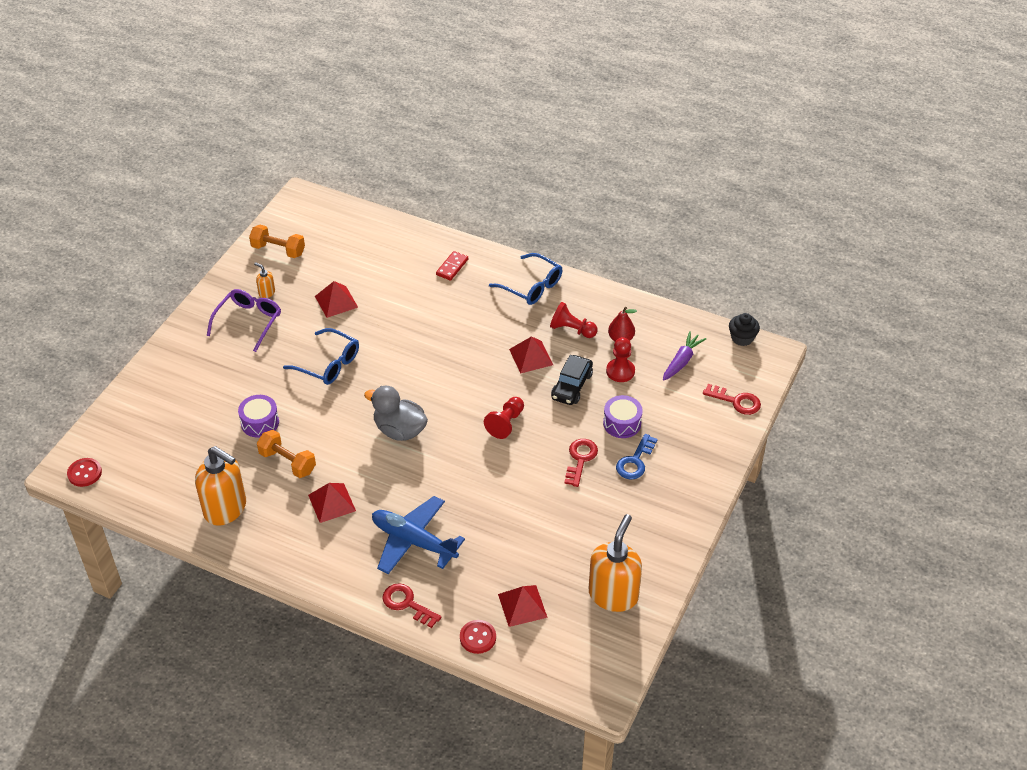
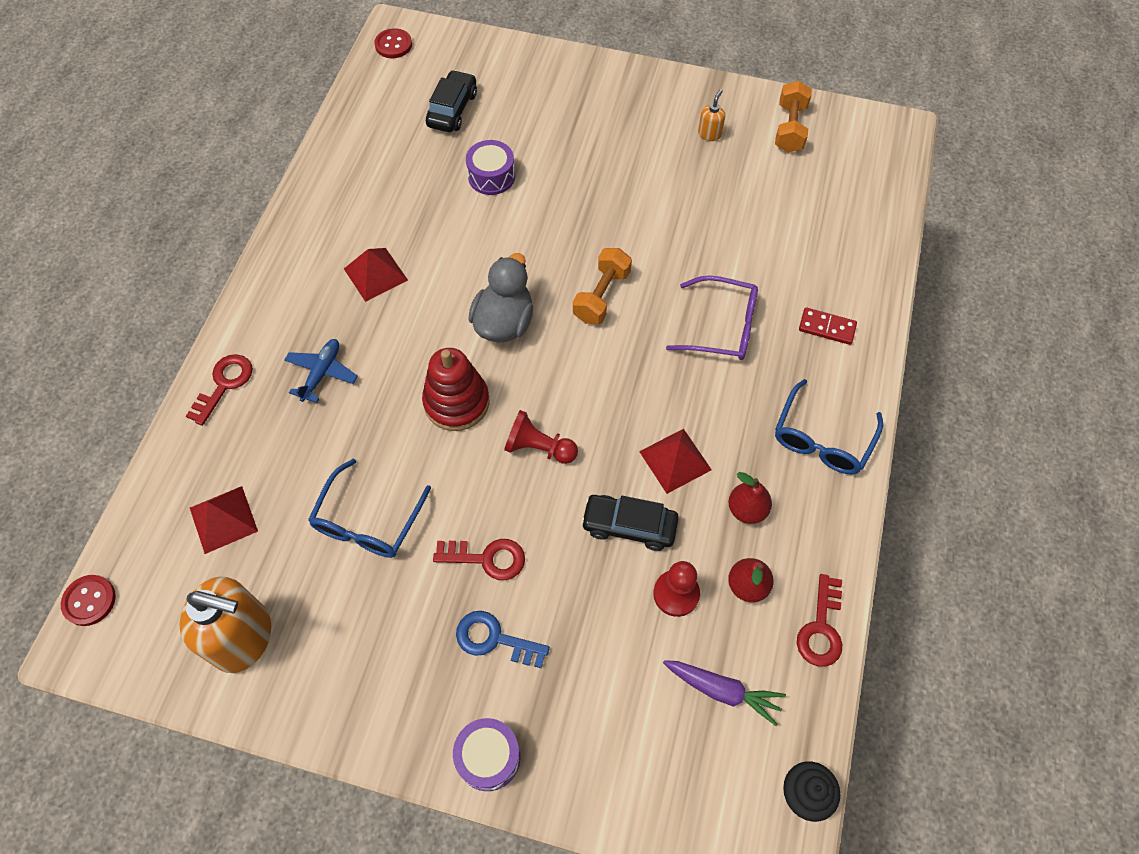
camera: 80 degrees right, 15 degrees up
(178, 440) = (452, 109): none -> black car
(226, 509) = (356, 175): orange soap dispenser -> none
(249, 321) = (655, 128): purple glasses -> purple glasses (723, 327)
(287, 462) = (433, 217): orange dumbbell -> orange dumbbell (601, 296)
(329, 364) = (602, 224): blue glasses -> blue glasses (367, 522)
(336, 301) = (716, 208): red pyramid -> none
(413, 541) = (322, 373): blue plane -> blue plane, size x0.57
(459, 464) = (456, 402): none -> red stacking toy
(478, 637) = (173, 473): red button -> red button (89, 601)
(572, 329) = (746, 509): red pawn -> red pear
(622, 423) = (568, 610): purple drum -> purple drum (488, 757)
(736, 401) = (651, 795): red key -> red key (821, 628)

